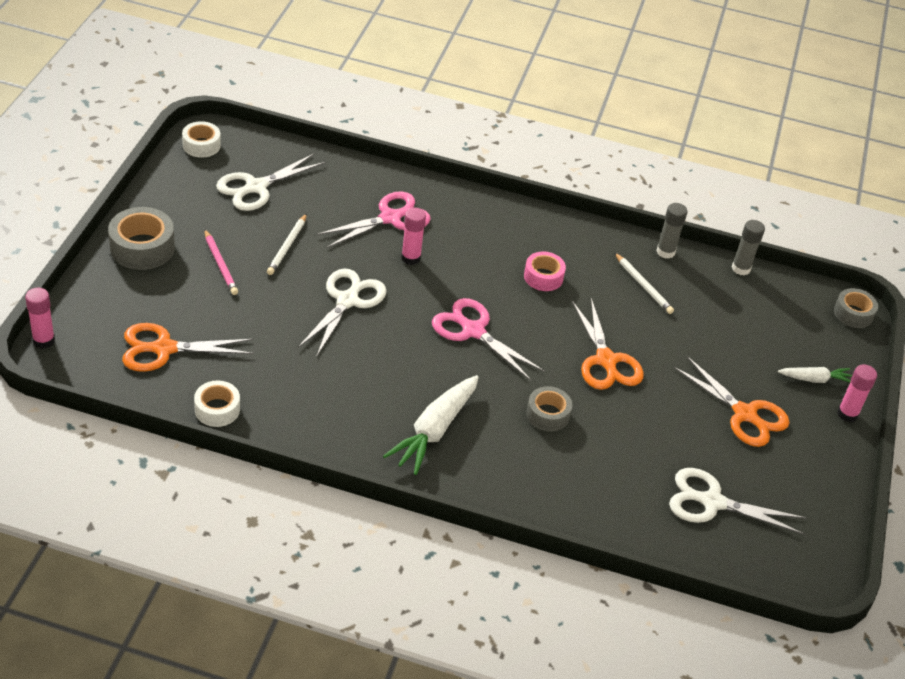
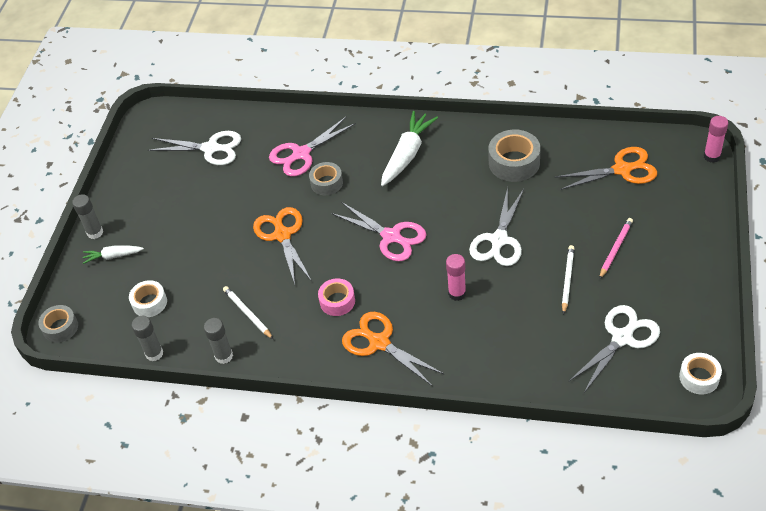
camera: 175 degrees left, 5 degrees up
(142, 248) = (687, 249): grey tape -> grey tape (514, 162)
(217, 409) = (563, 136): white tape -> white tape (149, 303)
(220, 264) = (615, 249): pink pencil -> pink pencil turned 60 degrees clockwise
(391, 218) = (485, 333): pink scissors -> pink scissors (301, 154)
(745, 414) = (176, 215): orange scissors -> orange scissors (378, 342)
(847, 414) = (95, 232): pink glue stick -> grey glue stick

